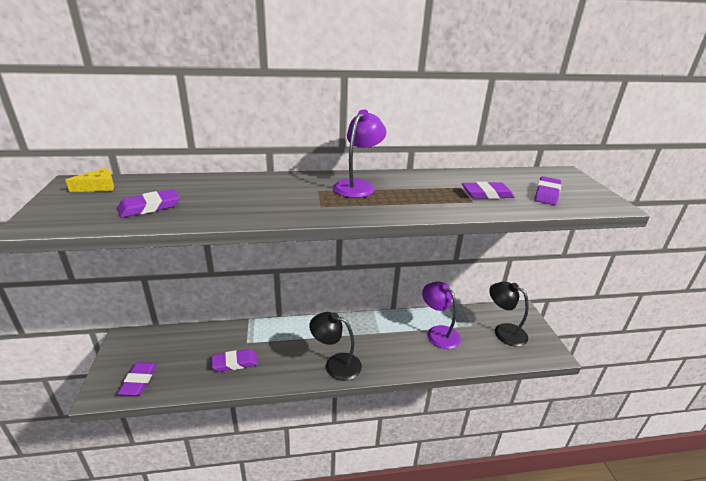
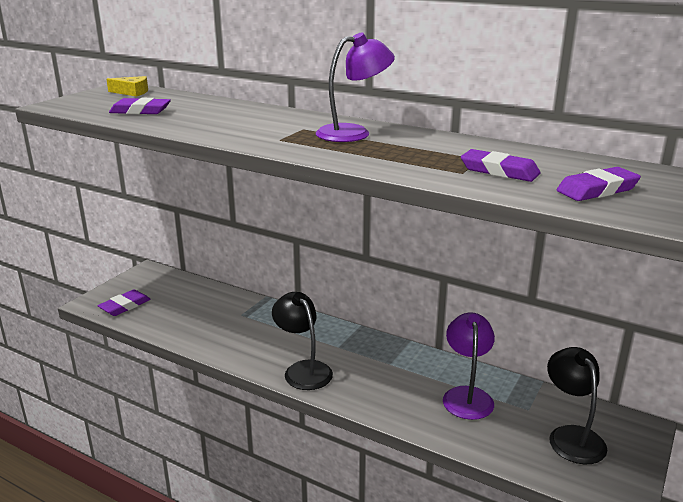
camera: 40 degrees right, 5 degrees down
(235, 363) = (211, 326): purple eraser -> none

